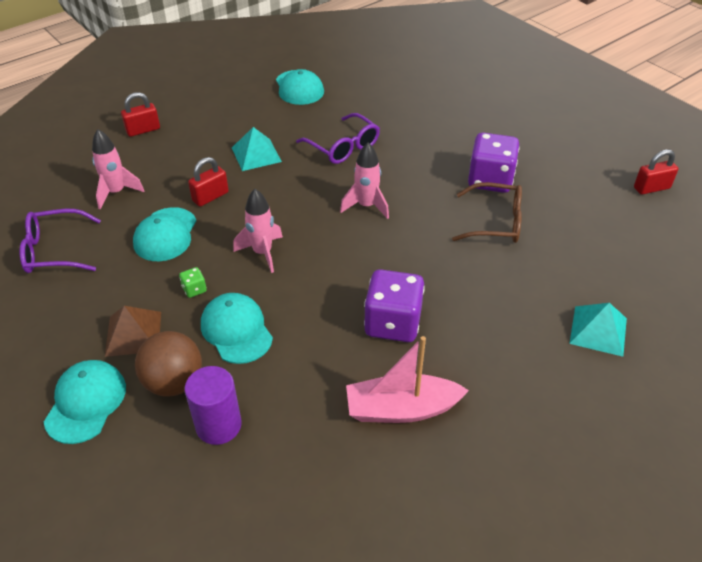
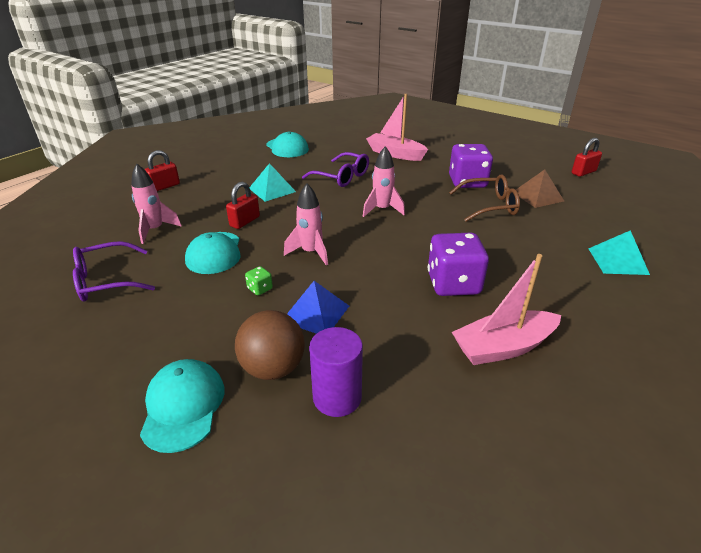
camera: 15 degrees left, 10 degrees down
(133, 333) = (213, 334): brown pyramid -> brown pyramid (537, 196)
(236, 330) = (315, 313): turquoise cap -> blue pyramid
(425, 118) = (395, 154): none -> pink boat

